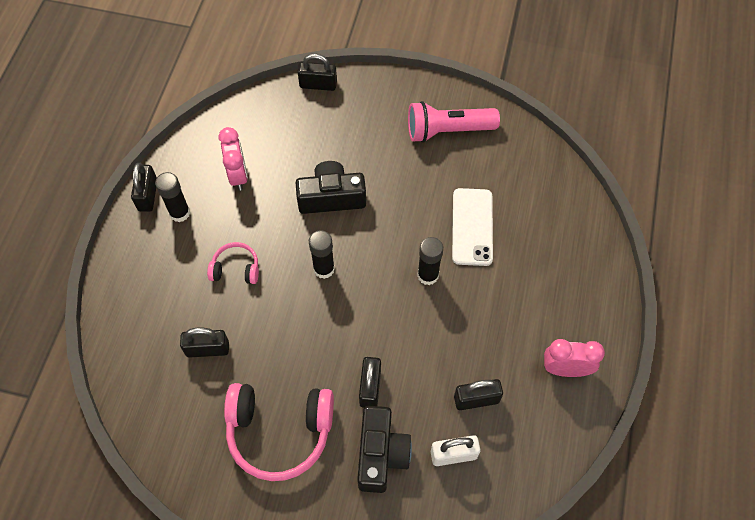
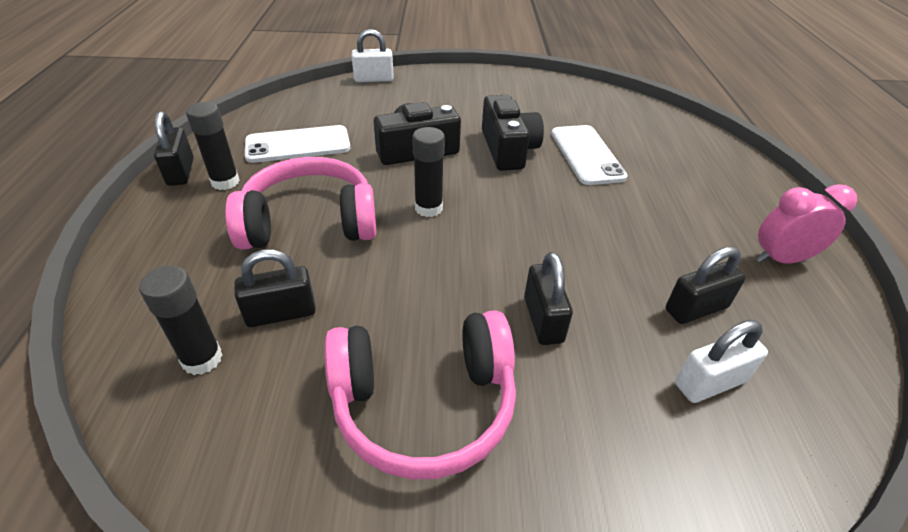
camera: 15 degrees left, 20 degrees down
(236, 268) = (310, 222): pink headphones -> pink headphones, size x1.98
(238, 175) = (298, 145): pink clock -> white phone
(318, 84) = (373, 79): black padlock -> white padlock
(381, 454) = (601, 404): black camera -> black camera (508, 149)
(428, 275) = (560, 198): black glue stick -> black glue stick (202, 359)
(448, 130) = (521, 95): pink flashlight -> none

